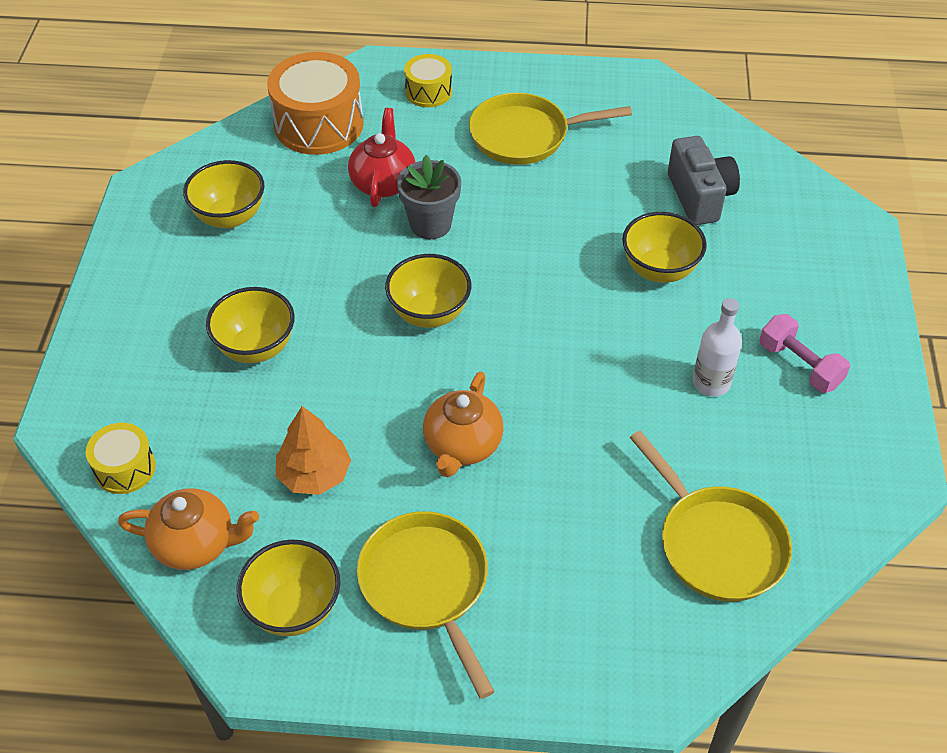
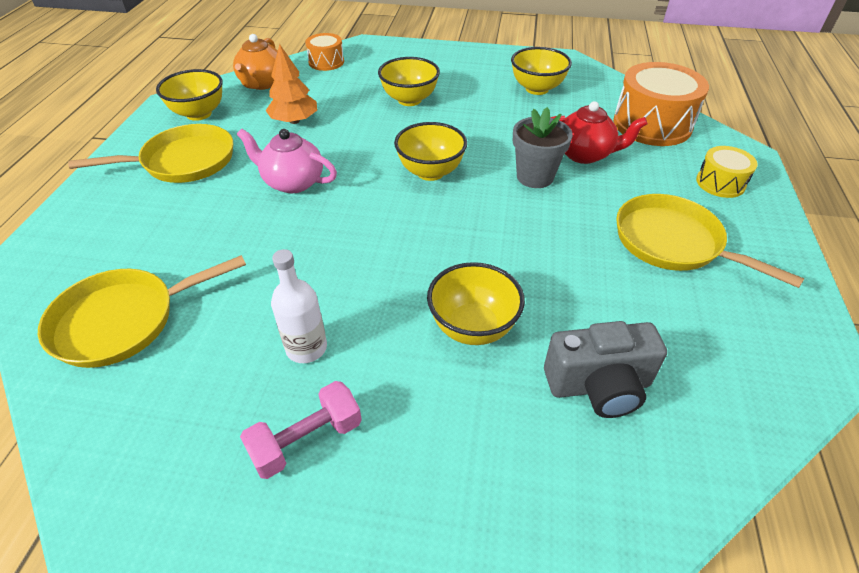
camera: 95 degrees right, 5 degrees down
(125, 468) = (326, 62): yellow drum -> orange drum
(462, 445) = (292, 182): orange teapot -> pink teapot
(525, 136) = (673, 243): yellow pan -> yellow pan turned 45 degrees counterclockwise

